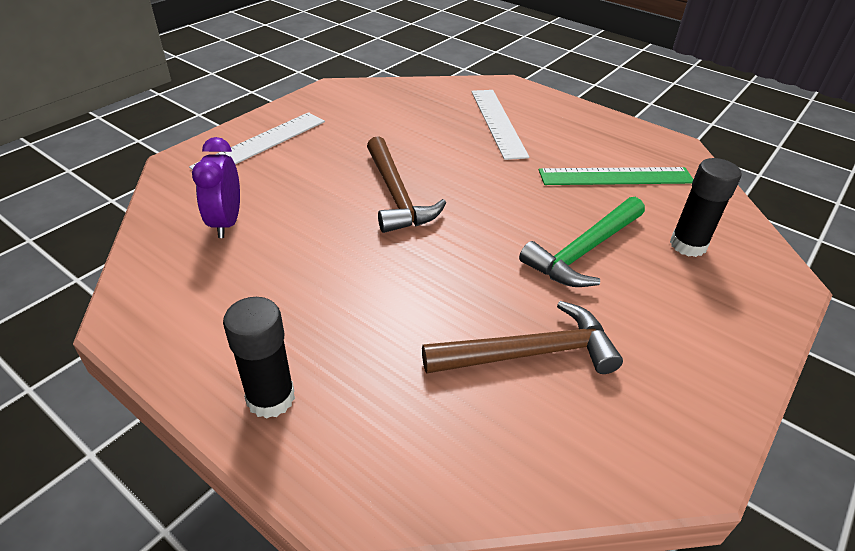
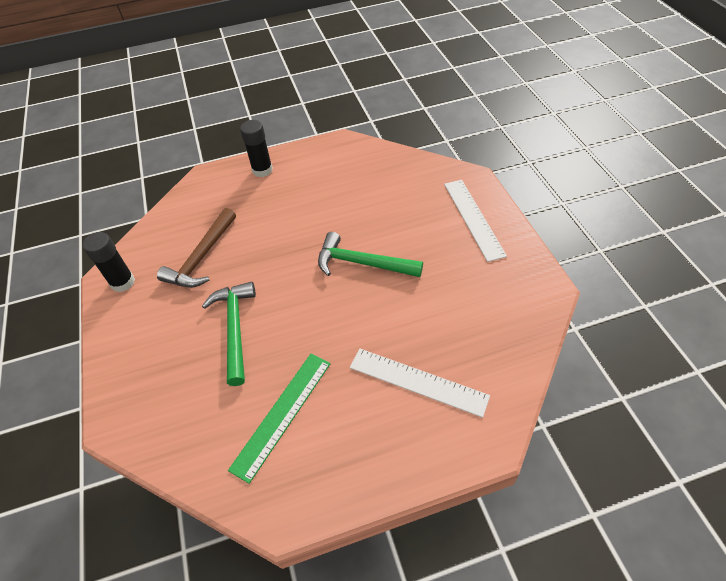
camera: 130 degrees right, 10 degrees up
(226, 222) = (391, 183): purple clock -> none
(397, 195) = (362, 263): brown hammer -> green hammer
(688, 245) = (186, 394): black glue stick -> black glue stick (122, 282)

